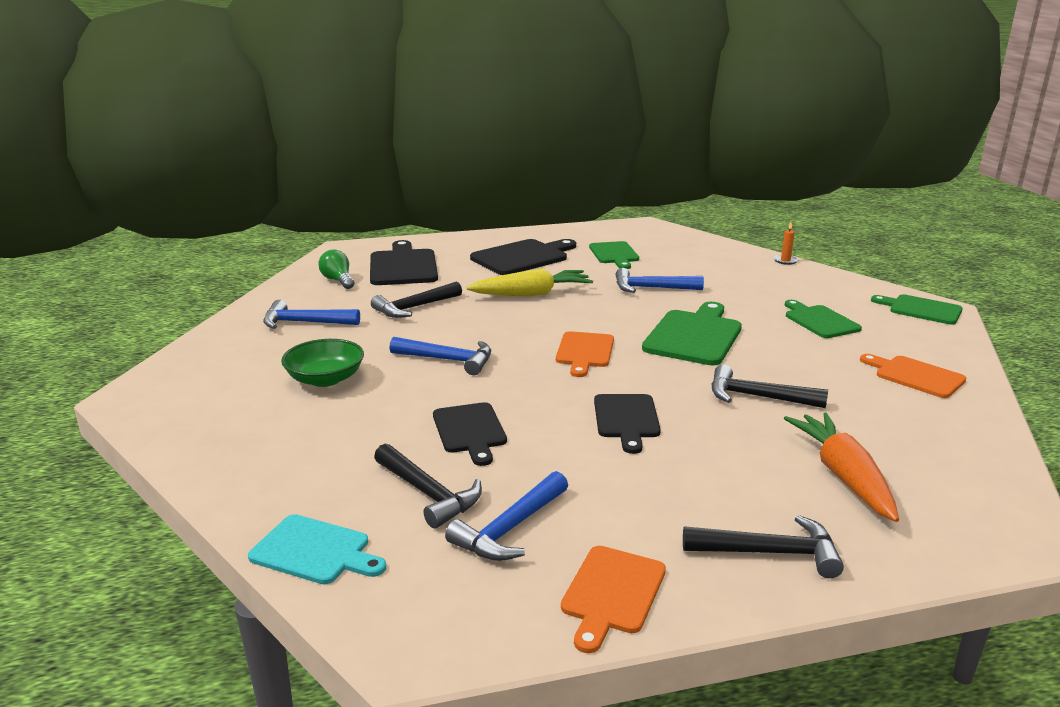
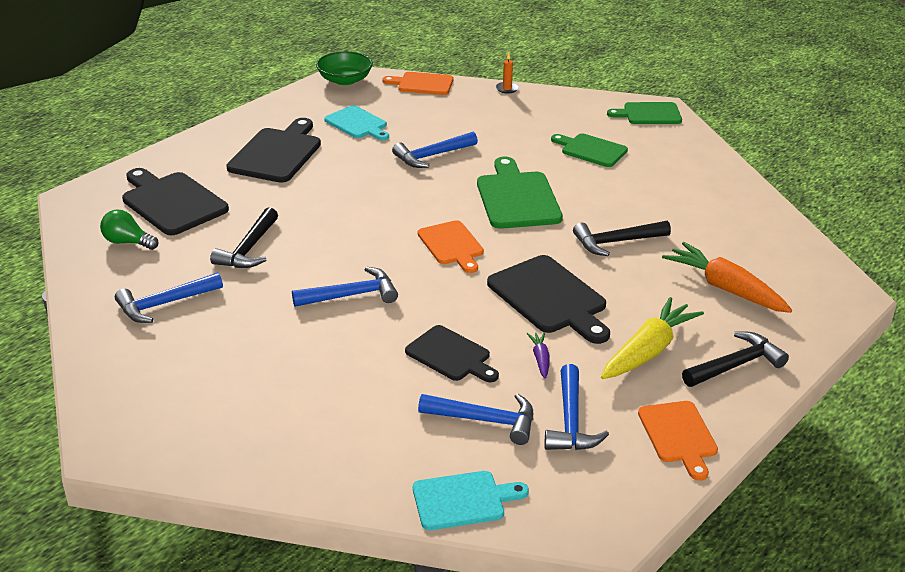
camera: 35 degrees left, 10 degrees up
(325, 379) = (269, 356): green bowl -> green bowl (345, 80)
(428, 493) = (485, 420): black hammer -> blue hammer
(532, 294) = (338, 196): yellow carrot -> yellow carrot (648, 351)
(550, 464) = (540, 359): none -> purple carrot
(614, 254) = (357, 124): green cutting board -> turquoise cutting board
(626, 419) = (550, 298): black cutting board -> black cutting board, size x1.55
(915, 376) = (697, 183): orange cutting board -> orange cutting board (422, 84)

